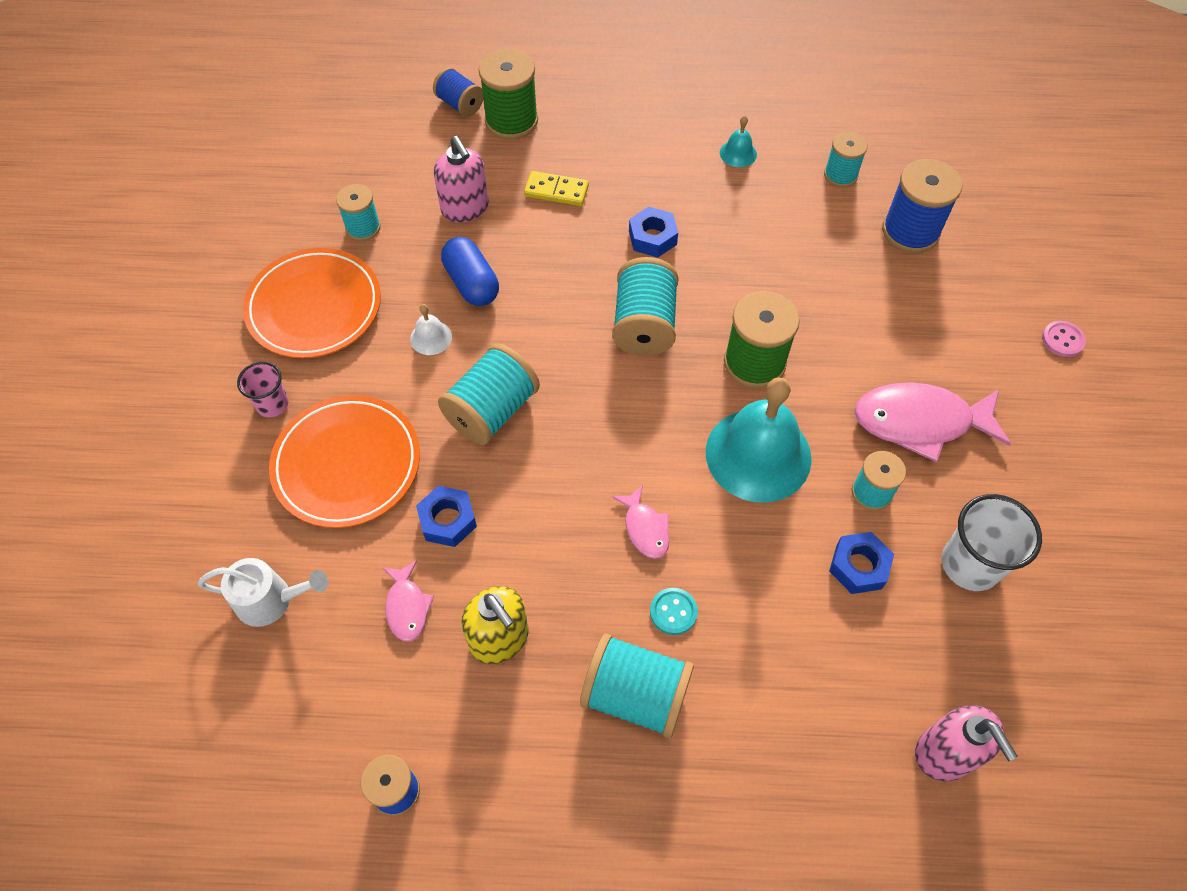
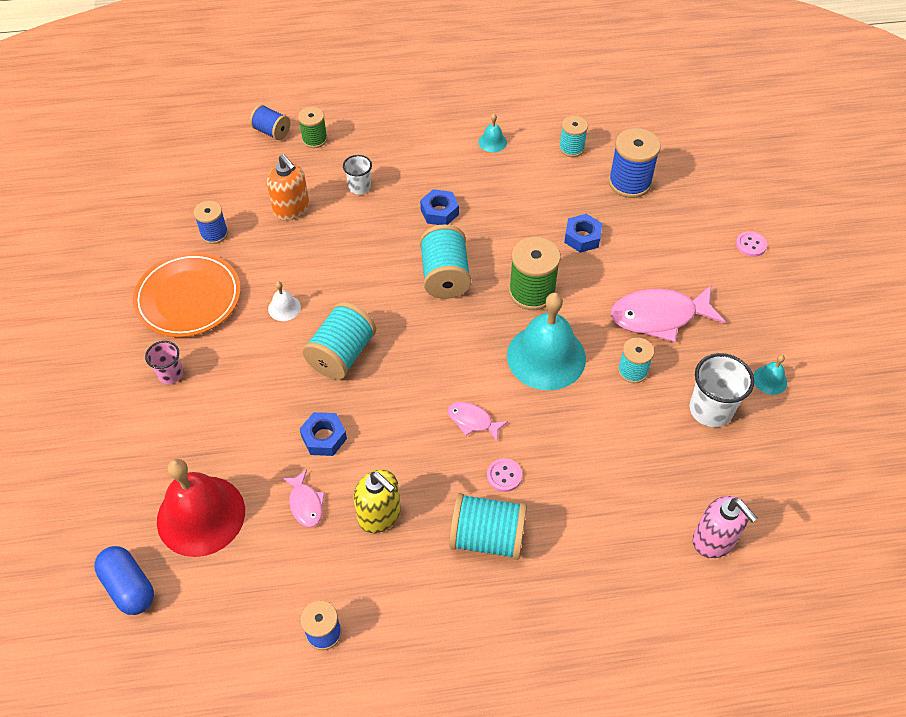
camera: 10 degrees left, 5 degrees down
(272, 600) = (201, 515): white watering can -> red bell
(347, 464) = (238, 409): orange plate -> none
(363, 227) = (214, 234): turquoise spool -> blue spool
(465, 208) = (291, 209): pink soap dispenser -> orange soap dispenser
(472, 283) = (308, 264): blue capsule -> blue capsule (129, 586)
(511, 121) = (314, 139): green spool -> green spool, size x0.61
(556, 191) = (359, 187): yellow domino -> white cup
(645, 528) = (472, 421): pink fish -> pink fish turned 150 degrees clockwise
(673, 612) = (504, 476): turquoise button -> pink button
(859, 566) = (632, 423): blue nut -> blue nut (582, 237)
(1060, 535) = (770, 380): none -> turquoise bell

